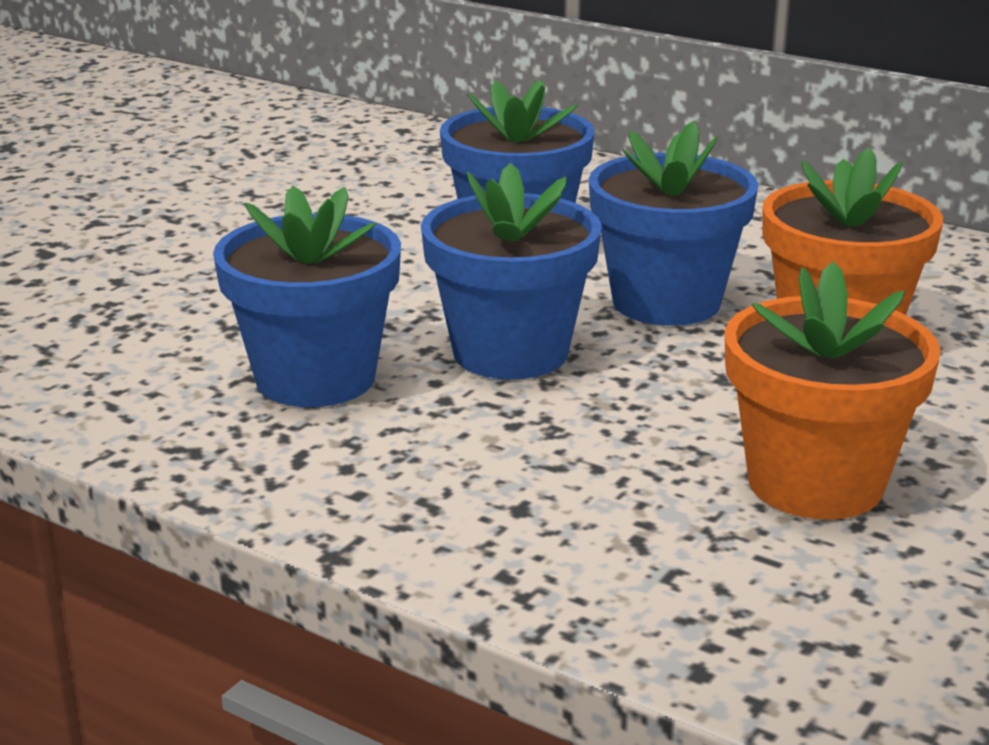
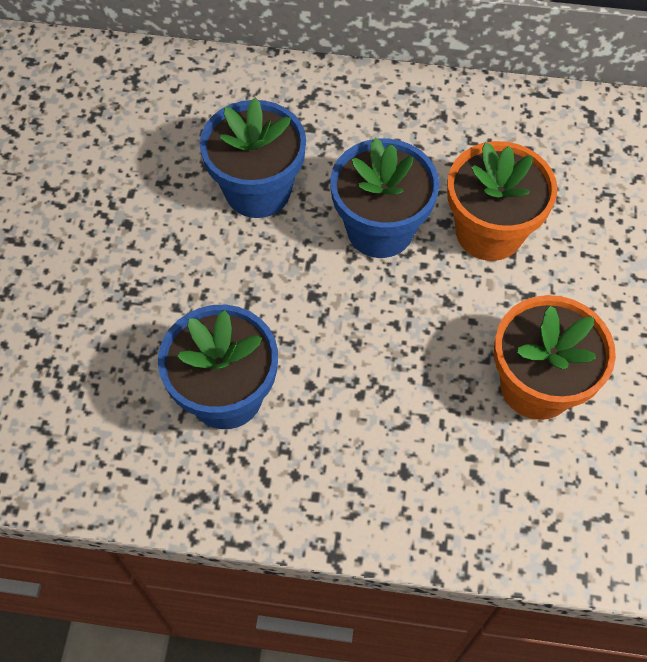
camera: 25 degrees left, 35 degrees up
(510, 352) = (321, 321): blue flower pot -> none

